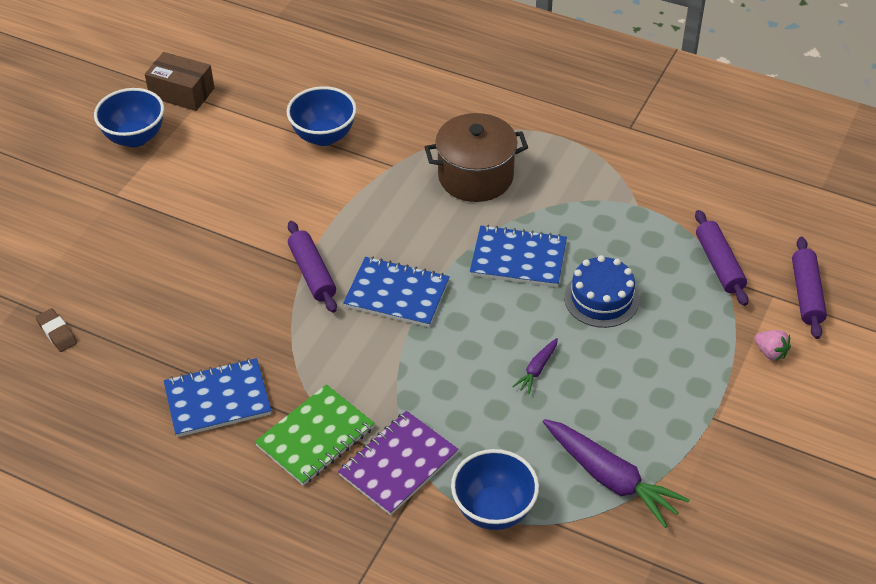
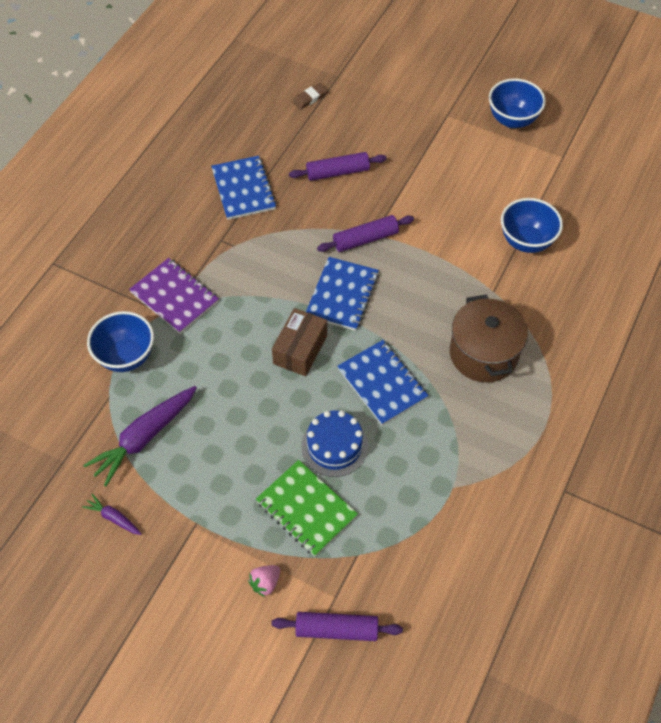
camera: 90 degrees right, 10 degrees up
(182, 93) = (570, 144): brown box -> brown box (300, 350)
(315, 437) = (205, 247): green notebook -> green notebook (306, 509)
(518, 258) = (382, 383): blue notebook -> blue notebook turned 45 degrees counterclockwise
(537, 369) = (258, 391): purple carrot -> purple carrot (113, 518)
(719, 264) = (376, 552): purple rolling pin -> purple rolling pin (337, 172)

